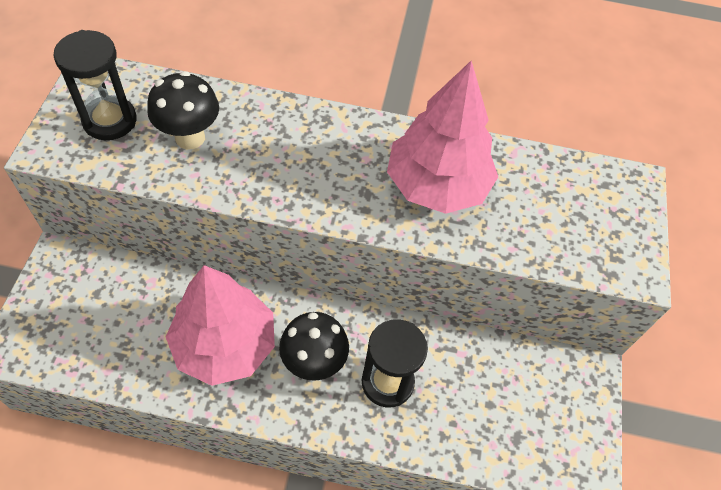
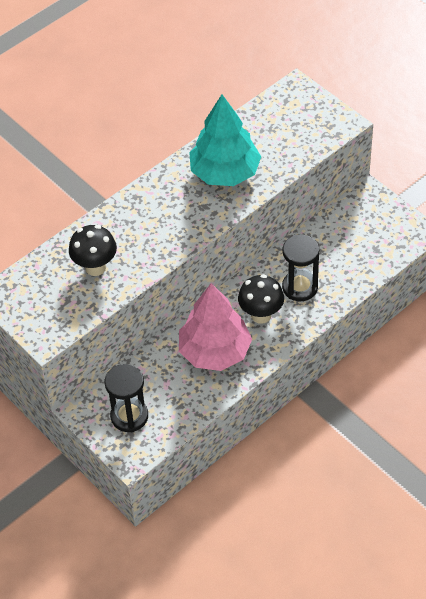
camera: 45 degrees left, 5 degrees down
(110, 120) = (48, 300): black hourglass -> black hourglass (129, 416)
(437, 185) = (225, 173): pink tree -> turquoise tree

